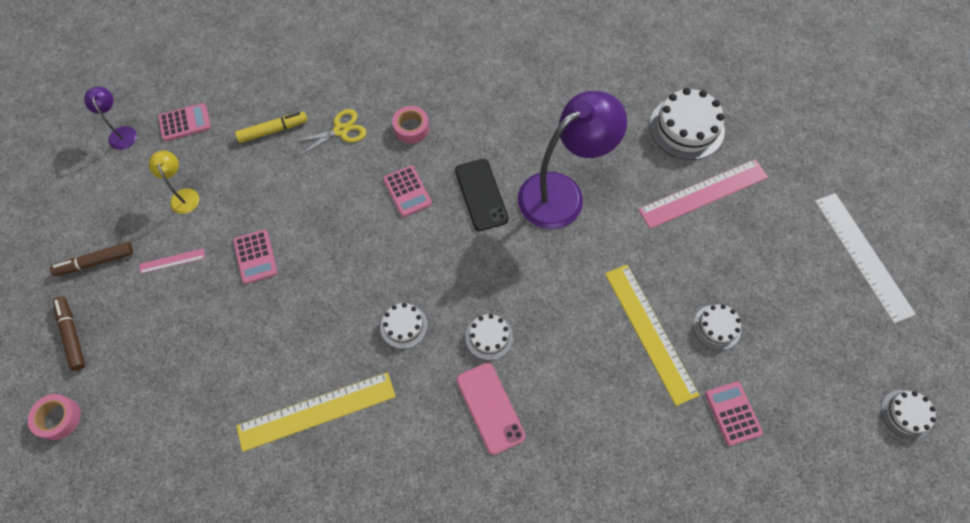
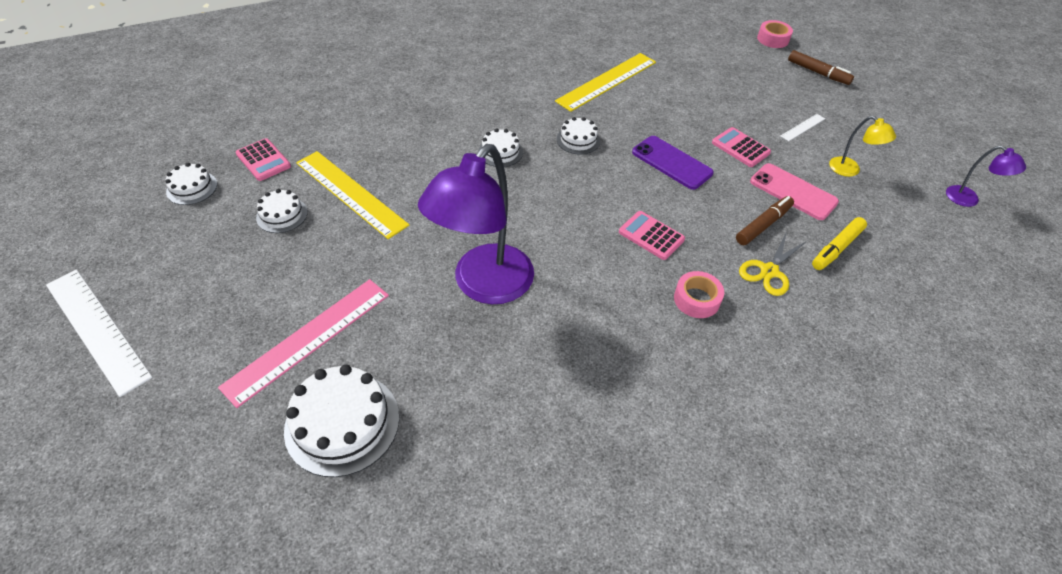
camera: 155 degrees right, 15 degrees down
(95, 262) = (858, 111): brown marker -> brown marker (763, 225)
(172, 261) = (802, 127): pink ruler -> white ruler
(185, 123) = (926, 227): pink calculator -> none
(334, 262) = (671, 163): none -> purple phone
(481, 194) = (573, 256): black phone -> none
(490, 408) = (476, 114): pink phone -> pink phone (793, 192)
(906, 414) = (87, 200): white cake -> white cake (192, 188)

